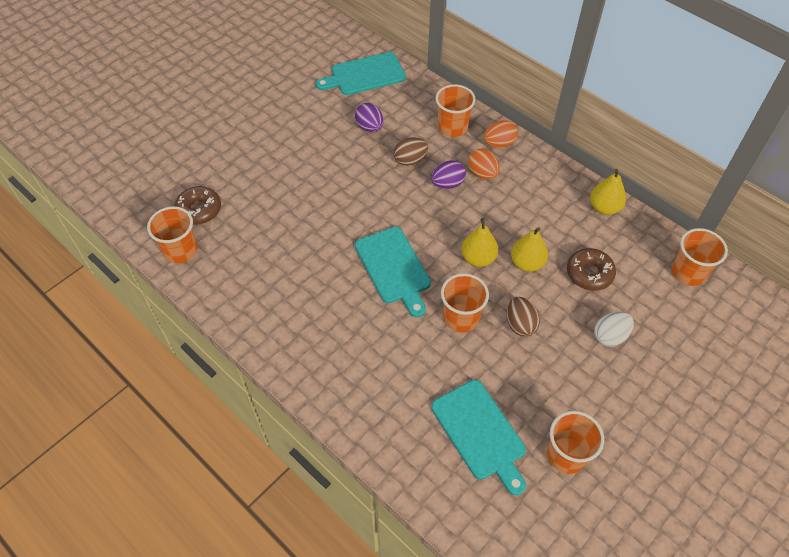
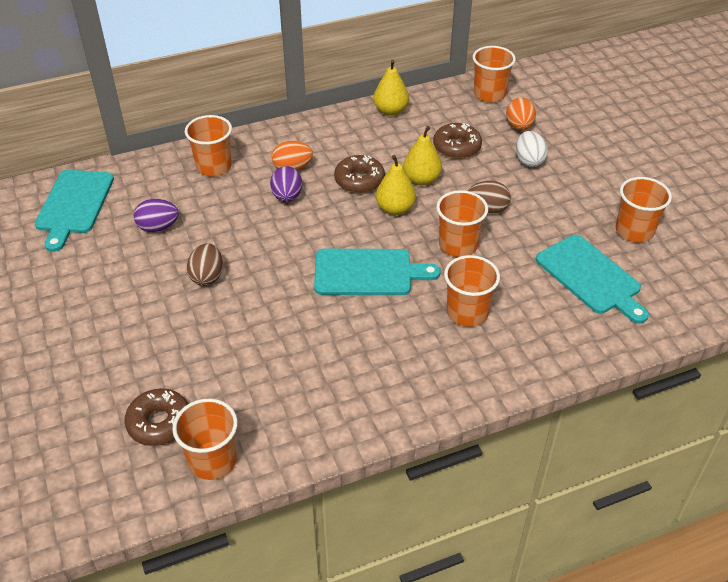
camera: 65 degrees left, 10 degrees down
(386, 350) = (467, 312): none -> orange cup
(410, 160) = (232, 212): brown egg -> brown egg (207, 276)
(480, 432) = (590, 277): turquoise cutting board -> turquoise cutting board turned 60 degrees clockwise
(497, 221) = (359, 180): none -> brown donut
(499, 144) = (263, 144): orange egg -> orange egg (519, 126)

